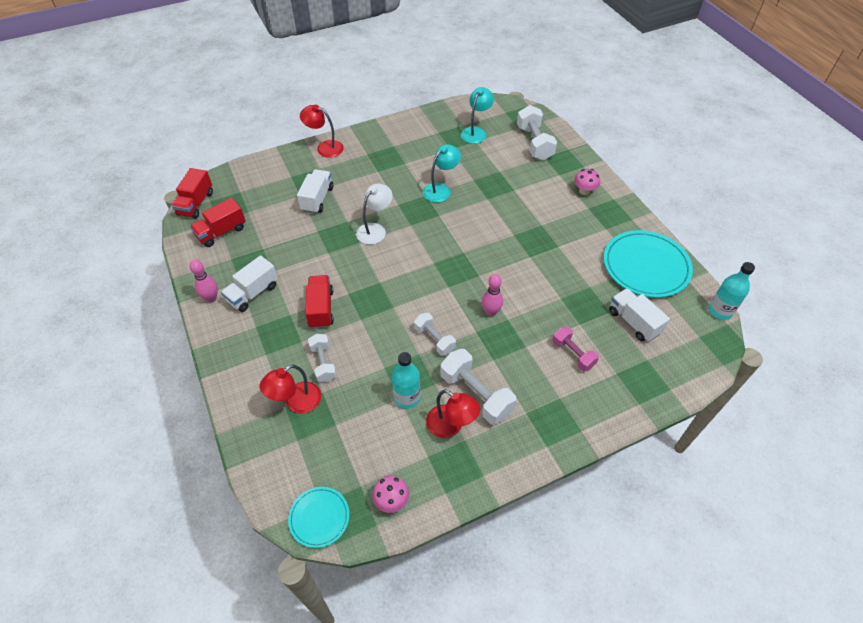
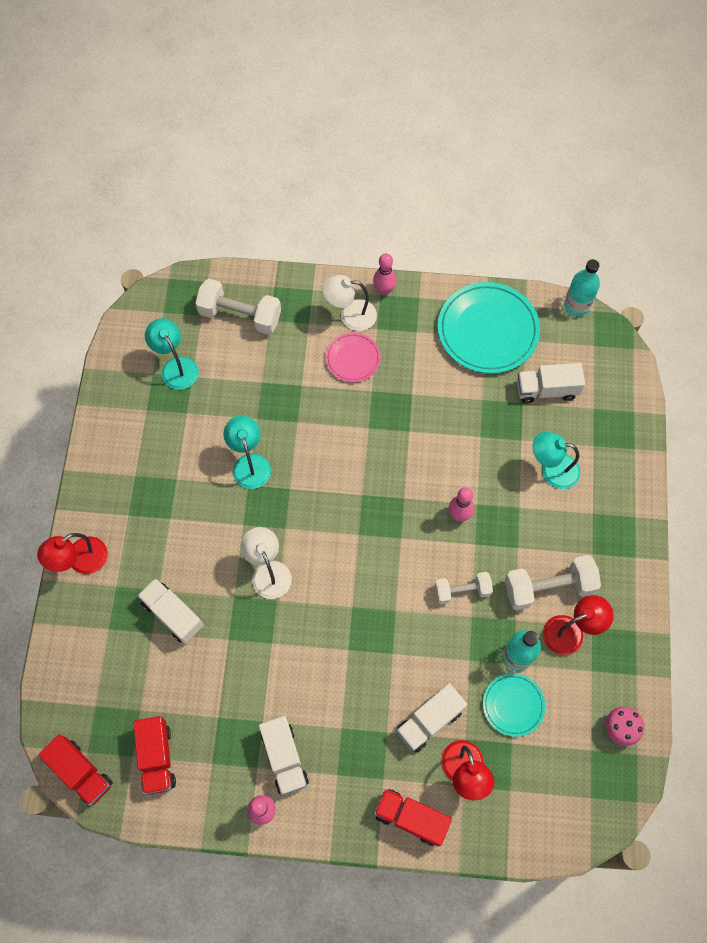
camera: 60 degrees left, 15 degrees up
(319, 517) = (605, 805): turquoise plate -> turquoise plate (513, 705)
(321, 309) = (353, 690): red truck -> red truck (411, 818)
(323, 363) = (429, 721): white dumbbell -> white truck
(555, 205) = (353, 359): none -> pink plate
(573, 354) = (552, 469): pink dumbbell -> turquoise lamp
(584, 191) = (350, 315): pink mushroom -> white lamp
(618, 199) = (384, 290): none -> pink bowling pin

